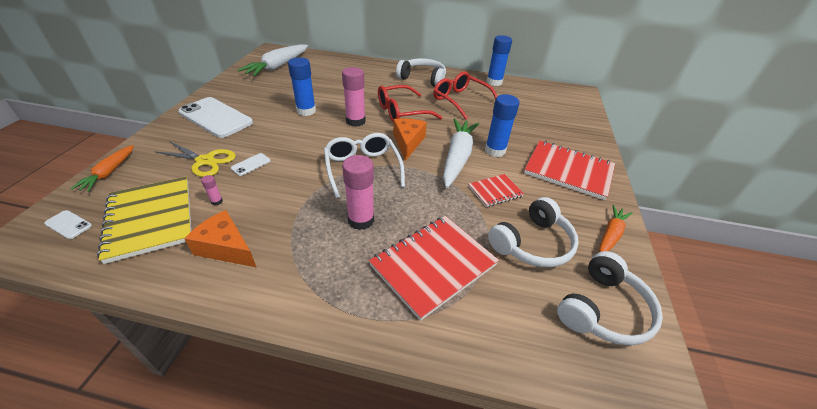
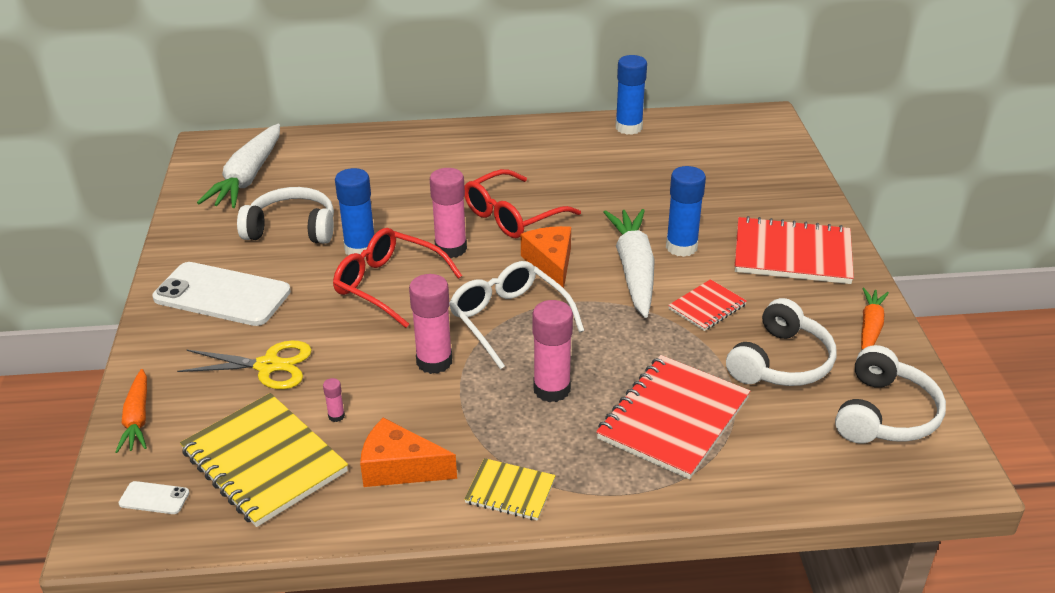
camera: 15 degrees left, 5 degrees down
(251, 164) = (342, 354): white phone -> none
(284, 289) = (510, 491): none -> yellow notebook
(300, 183) = (434, 361): none -> pink glue stick
(422, 79) = (511, 147): white headphones -> white headphones (292, 229)
(460, 100) = (592, 174): red glasses -> red glasses (388, 285)

